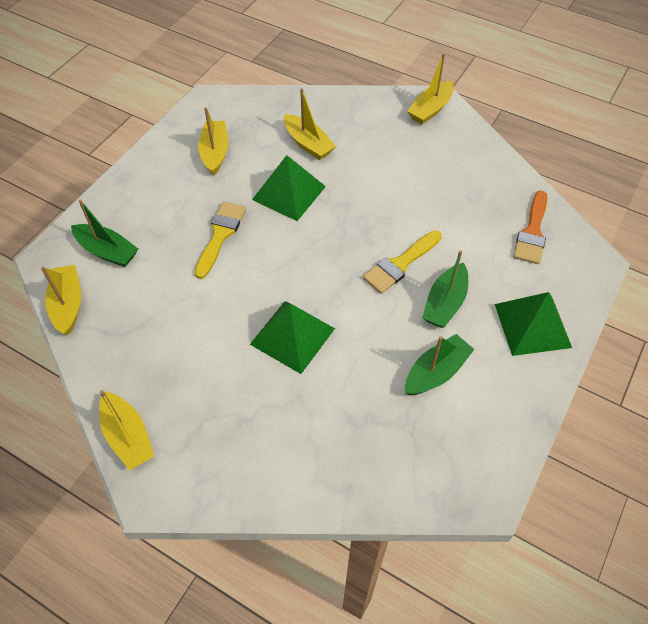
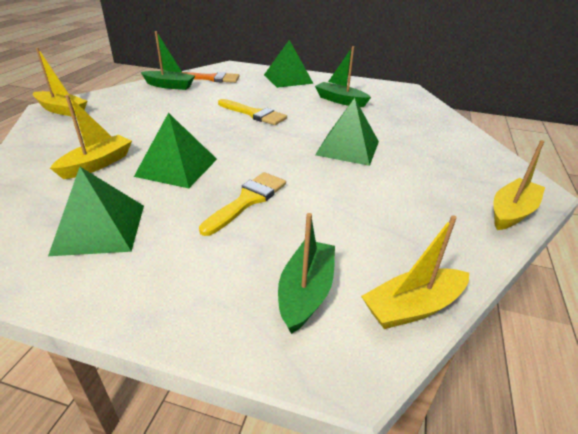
camera: 105 degrees left, 20 degrees down
(215, 153) = (100, 228): yellow boat -> green pyramid
(220, 235) = (247, 200): yellow brush -> yellow brush turned 120 degrees clockwise
(445, 303) = (283, 100): green boat -> green boat (169, 86)

